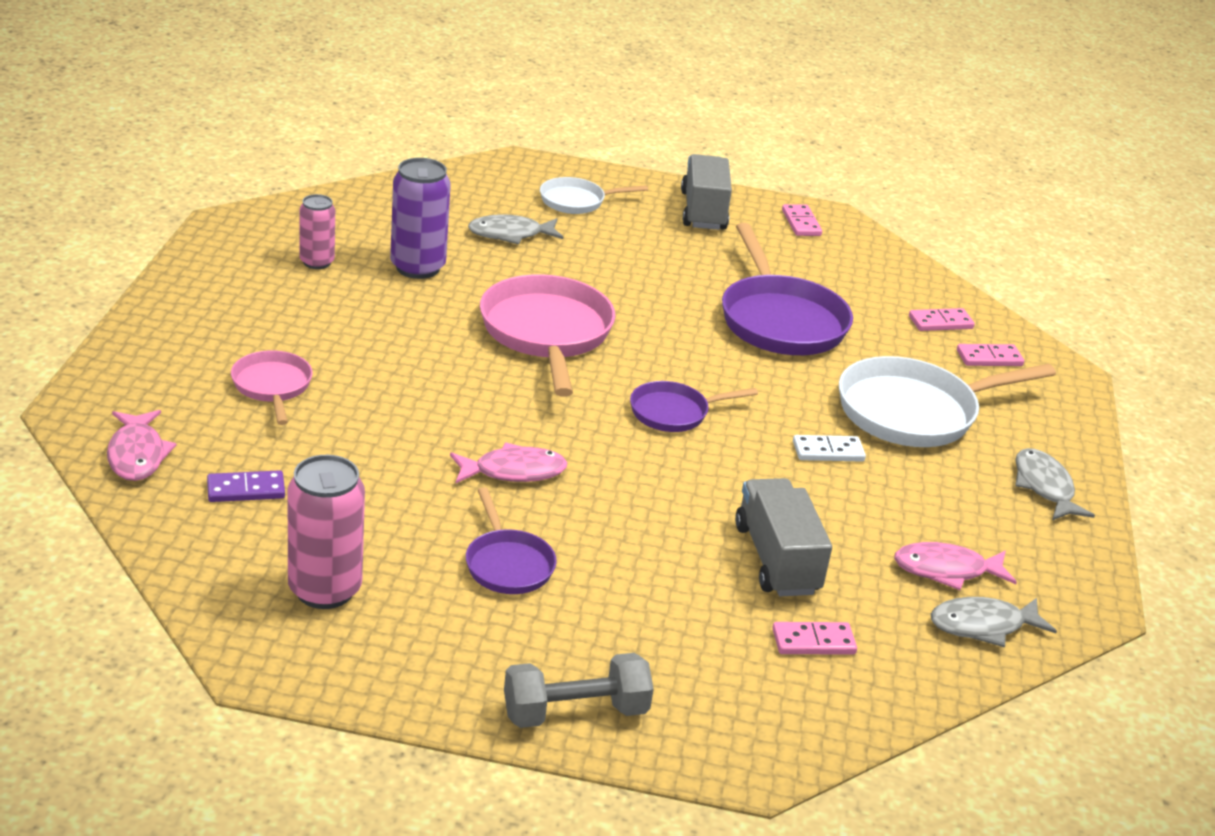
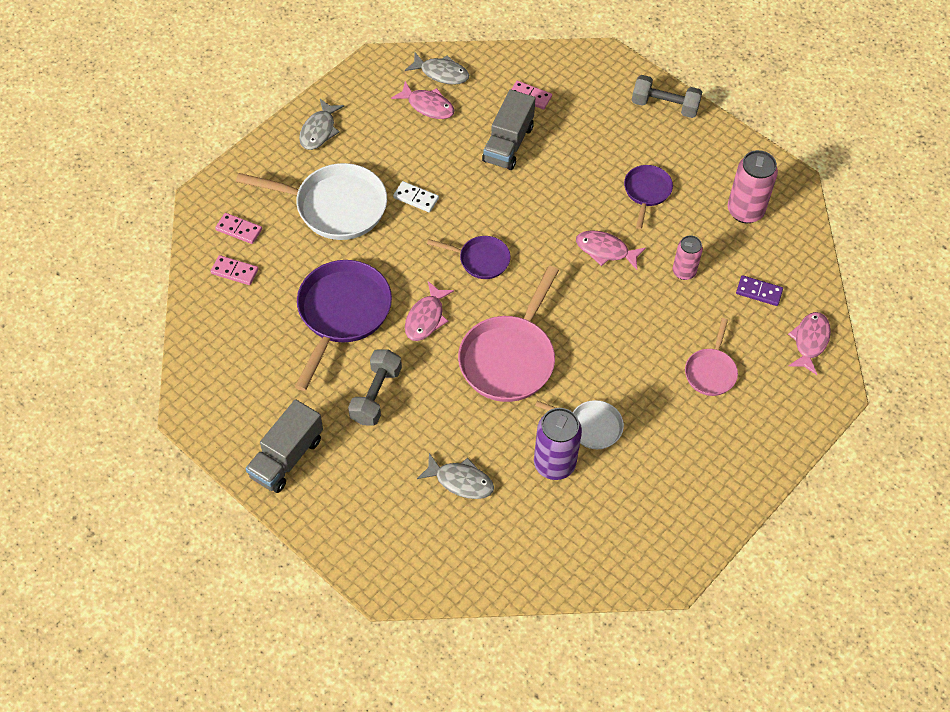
camera: 145 degrees left, 25 degrees up
(317, 262) = (624, 497): pink can -> pink can (684, 272)
(576, 201) = (377, 508): white pan -> white pan (591, 426)
(666, 270) = (375, 395): none -> grey dumbbell
(681, 342) = (426, 318): none -> pink fish
(801, 223) = (223, 414): pink domino -> none

